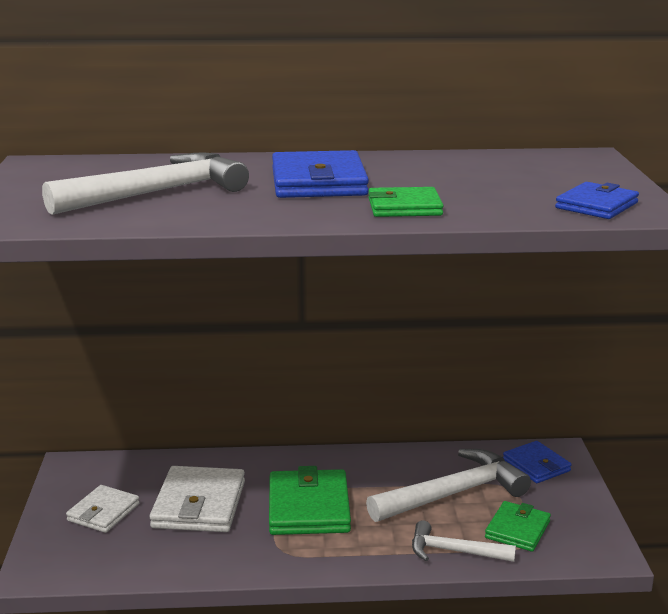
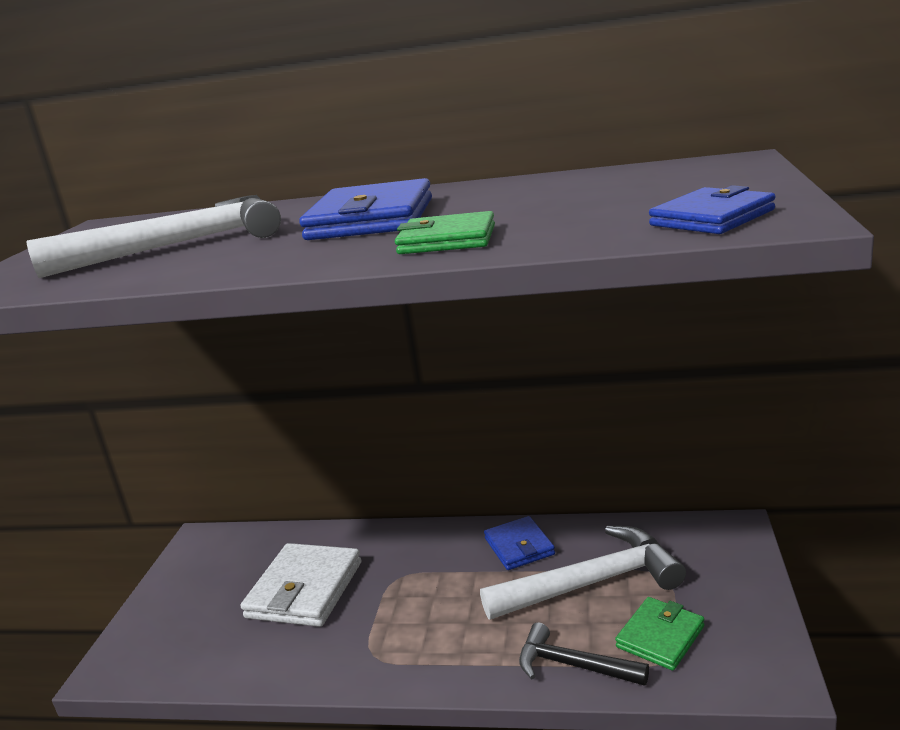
camera: 15 degrees right, 0 degrees up
(103, 512) = (206, 596): white wallet -> none
(309, 507) = (420, 597): green wallet -> none
(454, 551) = (573, 665): white hammer -> black hammer
(536, 465) = (702, 546): blue wallet -> blue wallet (519, 546)

